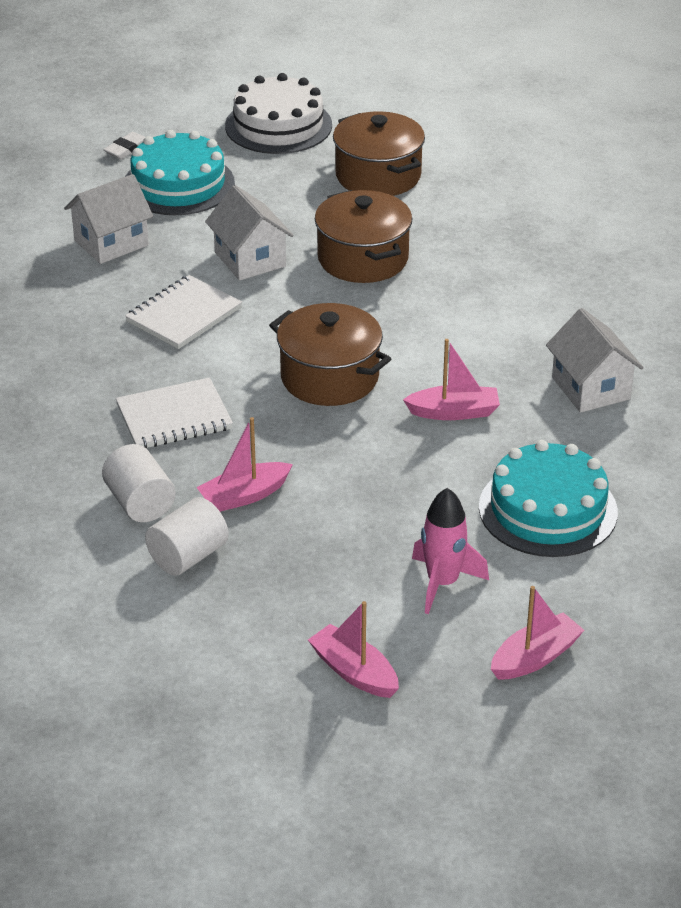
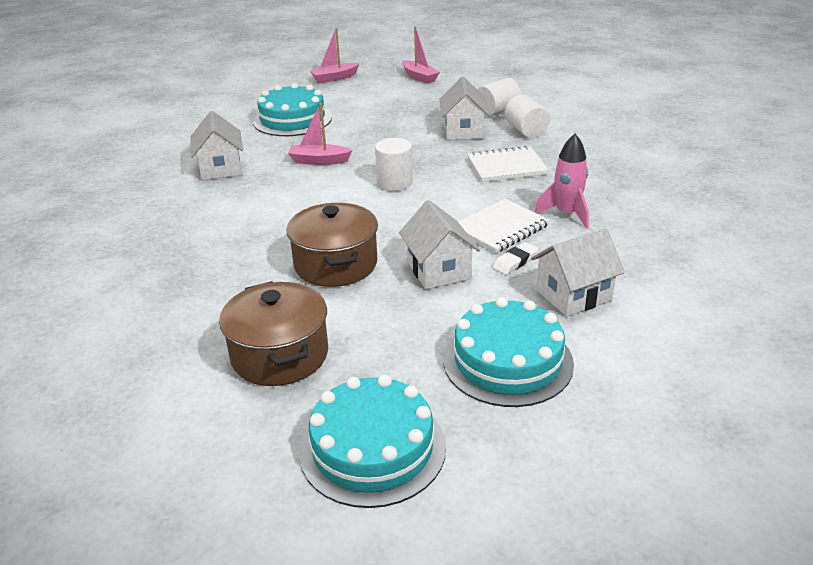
camera: 170 degrees left, 5 degrees down
(127, 149) = (576, 423): white eraser -> white eraser (515, 262)
(244, 496) = (463, 131): pink boat -> white house
(278, 125) = (372, 448): white cake -> turquoise cake
(329, 377) = (394, 182): brown pot -> white cylinder
(442, 583) = (365, 98): pink rocket -> pink rocket (566, 214)

